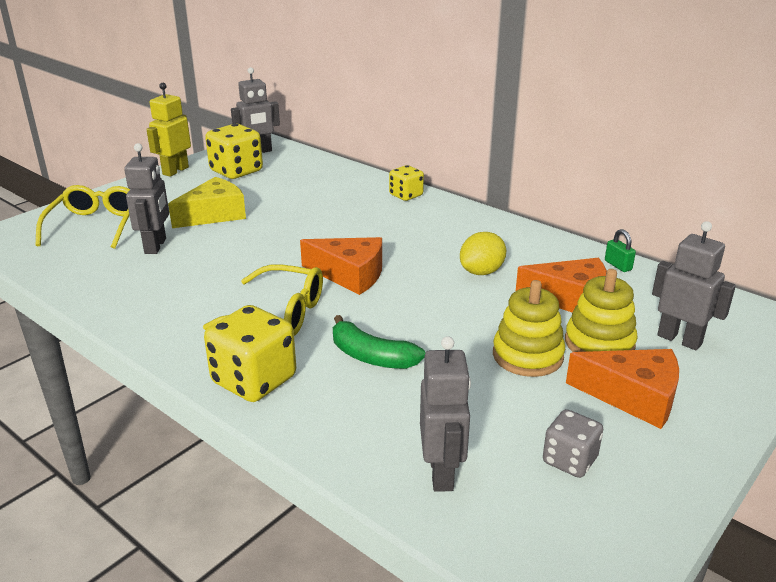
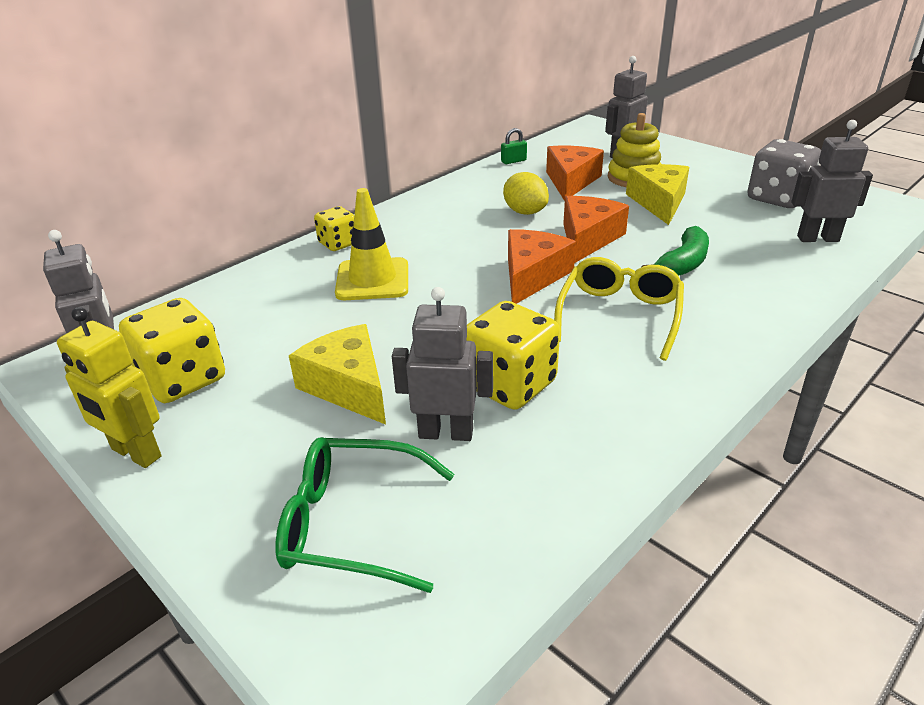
camera: 85 degrees left, 5 degrees up
(95, 225) = (351, 523): yellow glasses -> green glasses
(254, 380) = (744, 322): yellow dice -> yellow dice (509, 385)
(347, 212) = (372, 280): none -> yellow traffic cone
(527, 356) = (659, 202): yellow stacking toy -> yellow cheese
(569, 460) = (777, 198): grey dice -> grey dice, size x1.68
(633, 397) = (697, 174): orange cheese -> orange cheese (588, 238)

